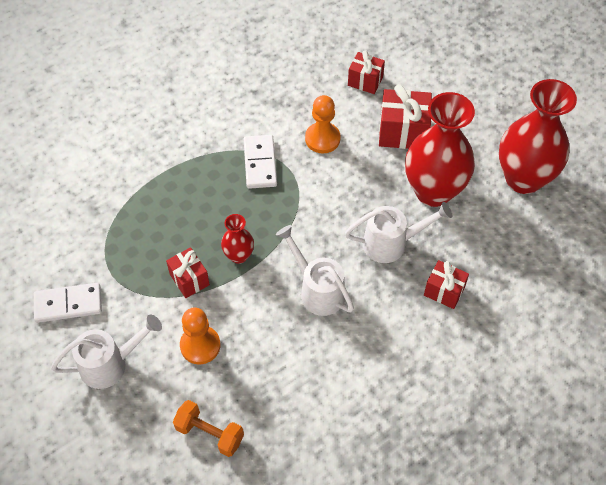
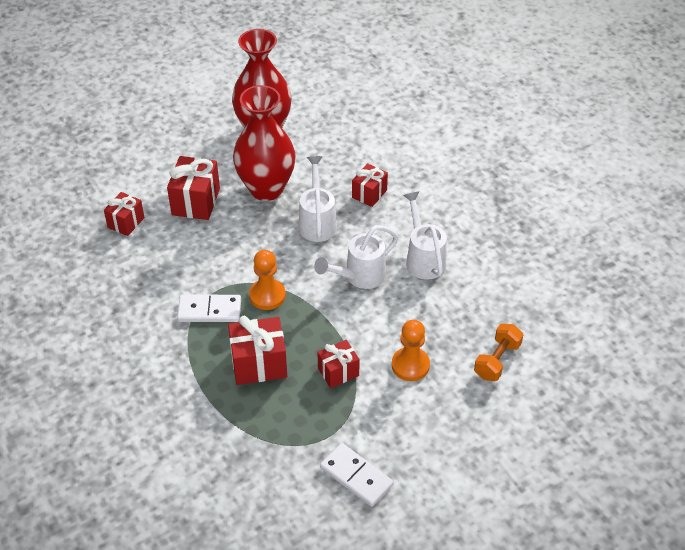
camera: 85 degrees left, 10 degrees down
(68, 304) = (356, 476): white domino -> white domino turned 45 degrees counterclockwise
(110, 364) = (426, 438): white watering can -> white watering can (423, 259)
(197, 211) = (259, 364): none -> red gift
(239, 255) = (316, 332): red vase -> none
(322, 139) = (190, 260): orange pawn -> orange pawn (267, 295)

